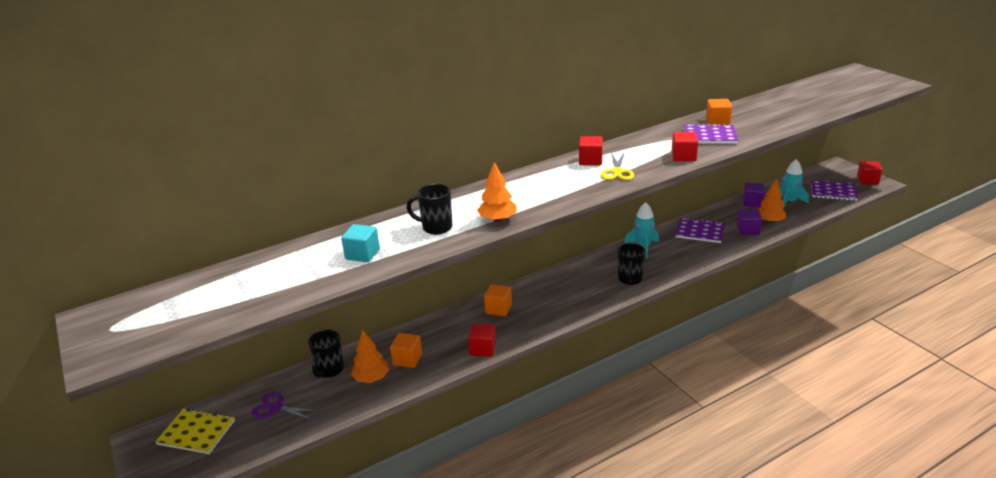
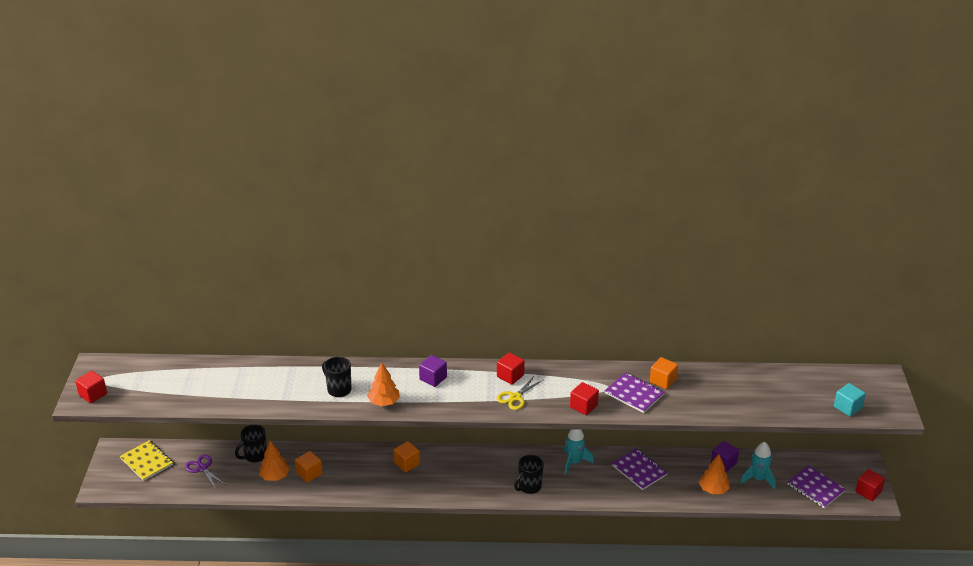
camera: 30 degrees right, 5 degrees up
(362, 254) = (274, 390): turquoise cube -> turquoise cube (847, 407)
(483, 349) = (364, 491): red cube -> red cube (93, 394)
(748, 230) = (682, 489): purple cube -> purple cube (433, 378)

